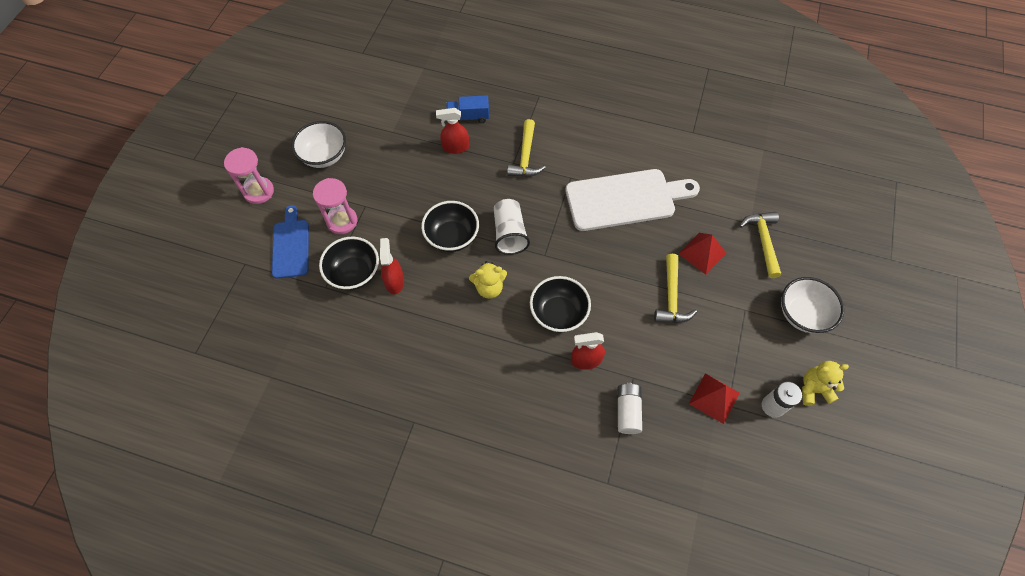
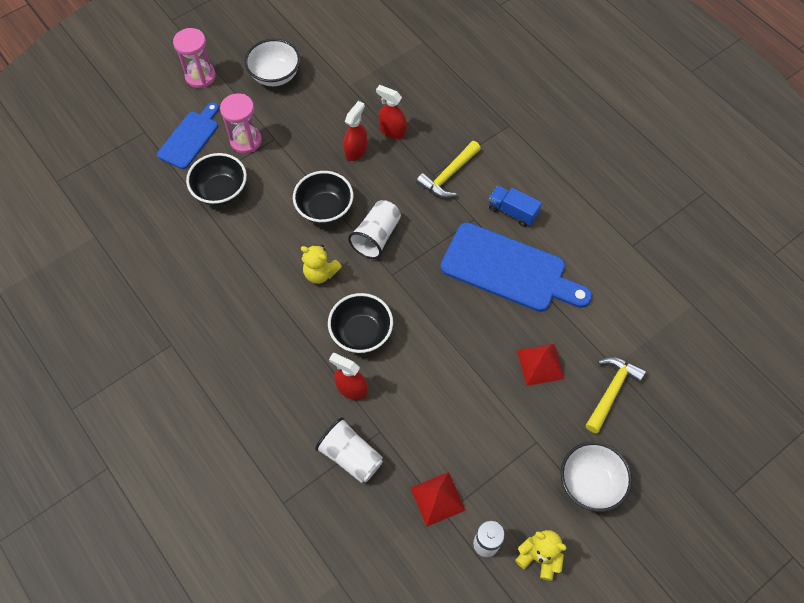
camera: 35 degrees right, 0 degrees up
(394, 281) = (247, 218): red spray bottle -> red spray bottle (356, 150)
(468, 117) = (426, 109): blue truck -> blue truck (512, 212)
(625, 199) = (509, 270): white cutting board -> blue cutting board
(627, 411) = (350, 456): white battery -> white cup
(671, 297) = (475, 385): yellow hammer -> none

